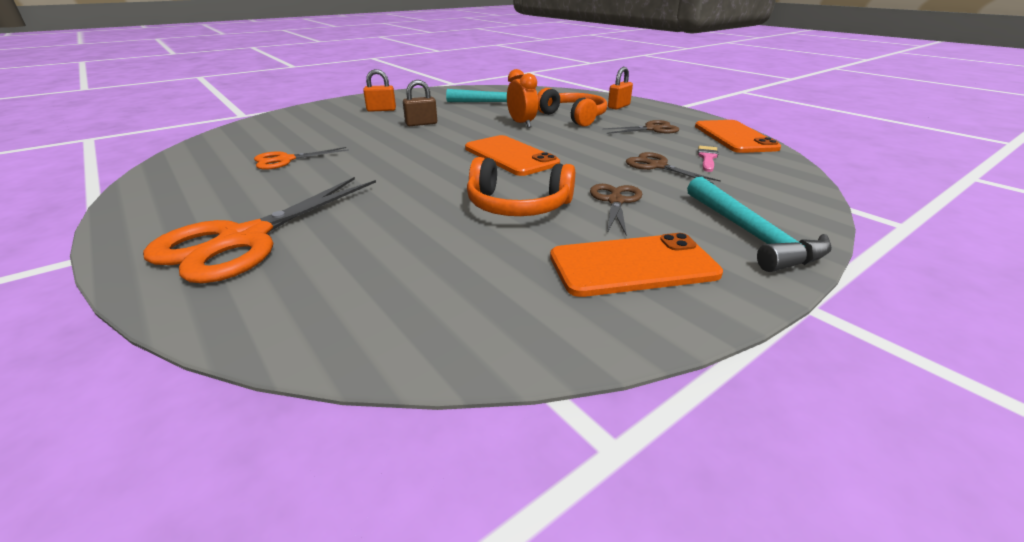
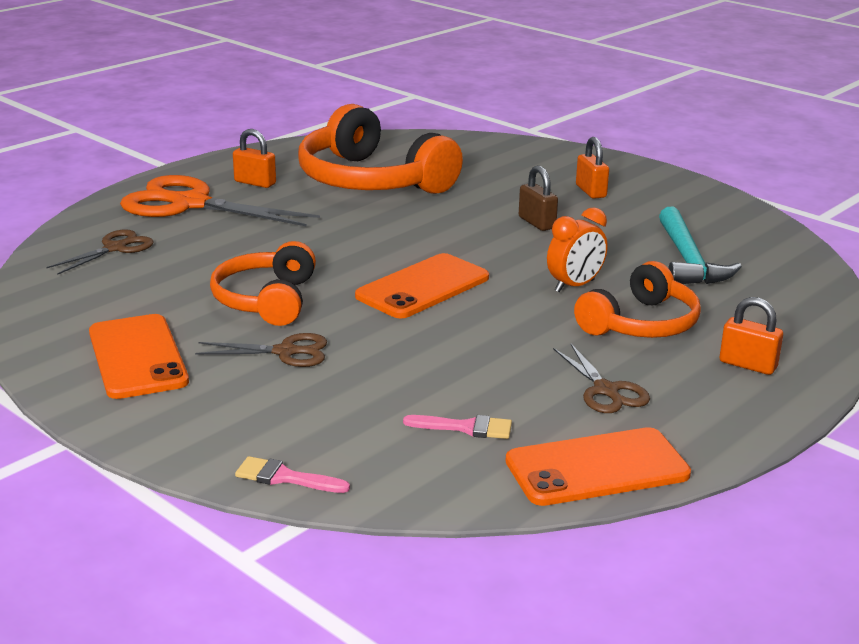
camera: 80 degrees right, 5 degrees down
(224, 205) = (255, 183): none -> orange padlock
(286, 160) = (371, 181): orange scissors -> orange headphones
(657, 166) = (414, 384): brown scissors -> brown scissors (115, 248)
(750, 234) = (201, 426): turquoise hammer -> none
(802, 206) = (285, 477): none -> pink brush

